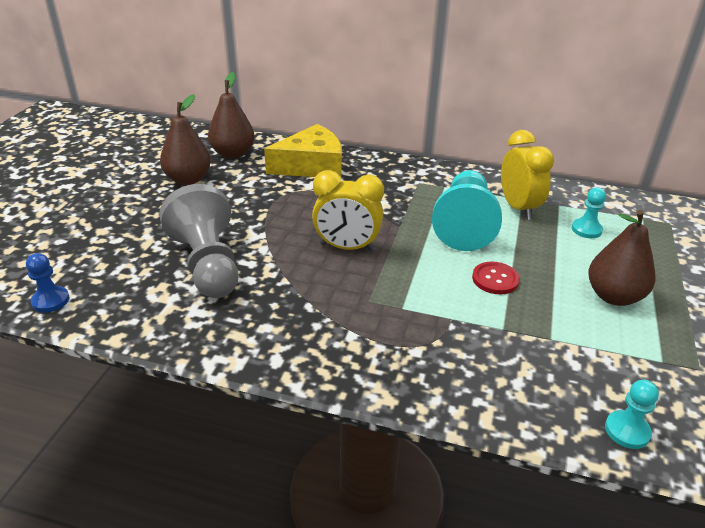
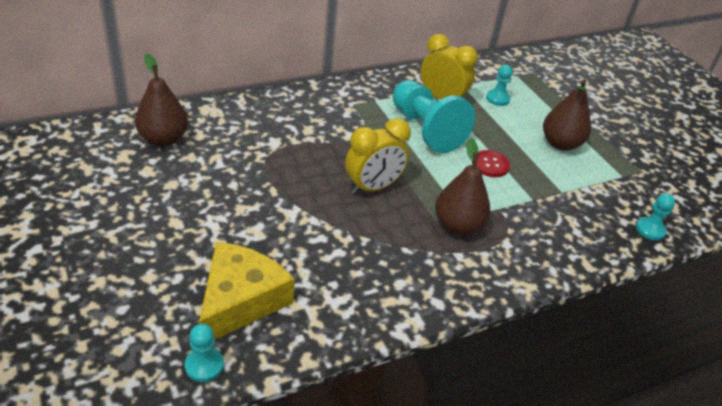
camera: 45 degrees left, 5 degrees up
(50, 300) = (204, 365): blue pawn -> turquoise pawn
(188, 179) = (158, 185): brown pear -> brown pear (458, 225)
(208, 264) = (291, 257): grey pawn -> none
(311, 165) = (251, 122): yellow cheese -> yellow cheese (240, 300)

